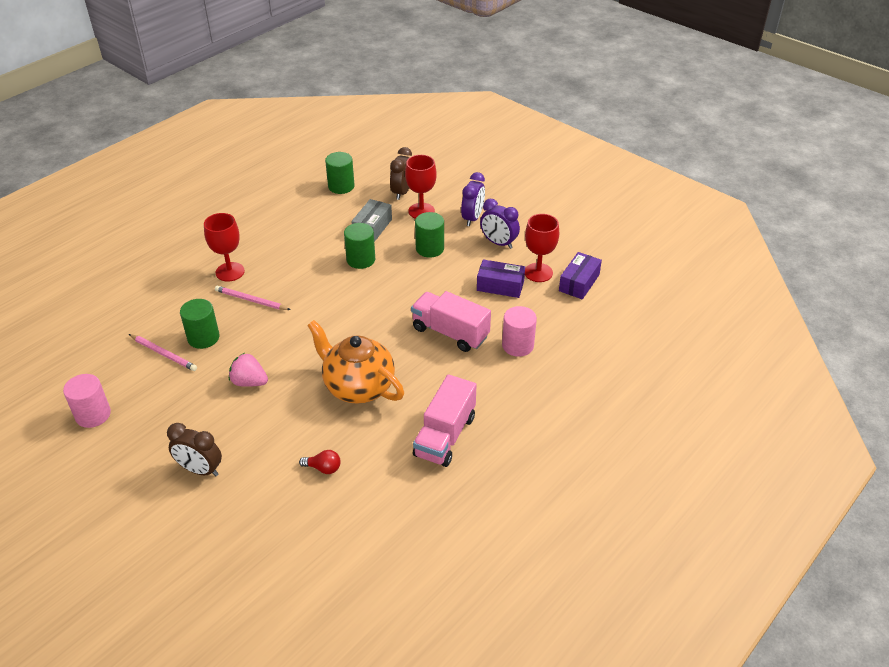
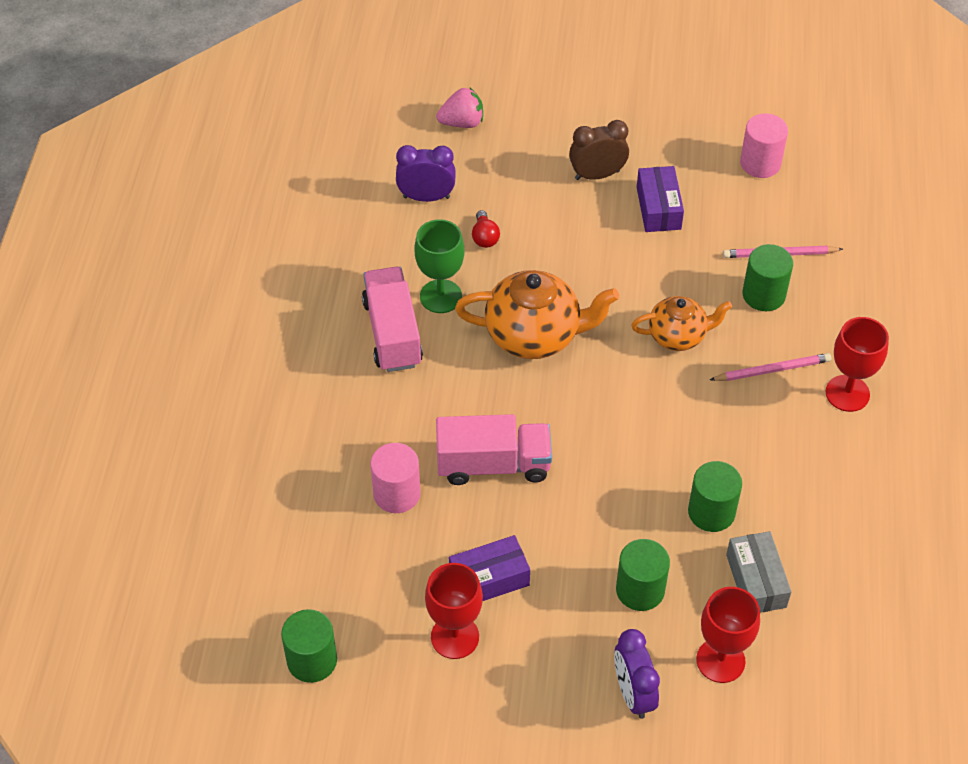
camera: 145 degrees right, 10 degrees up
(249, 382) = (653, 276): pink strawberry -> pink strawberry (462, 122)
(277, 342) = (678, 336): none -> orange teapot
(323, 468) = (484, 237): red light bulb -> red light bulb turned 75 degrees counterclockwise
(341, 186) = (888, 638): green cylinder -> green cylinder (312, 660)
(392, 443) = (440, 296): none -> green goblet
(402, 192) = (788, 685): brown clock -> none
(498, 243) = (553, 663): purple clock -> purple clock (426, 197)
(579, 283) = (385, 652): purple box -> purple box (658, 208)

